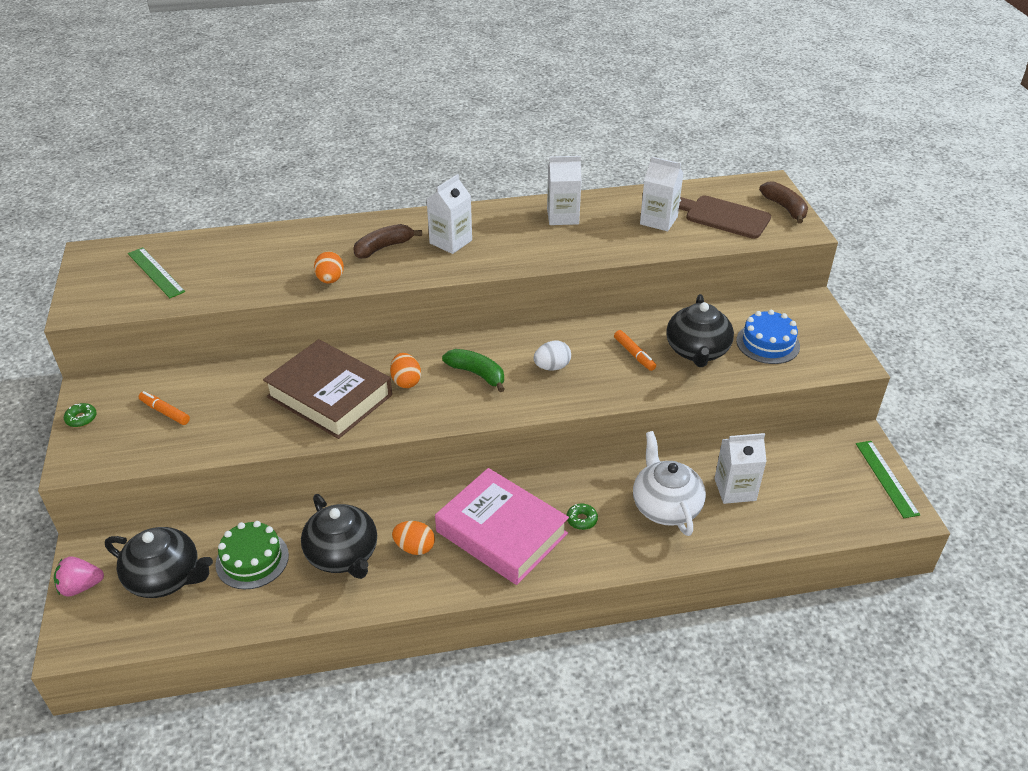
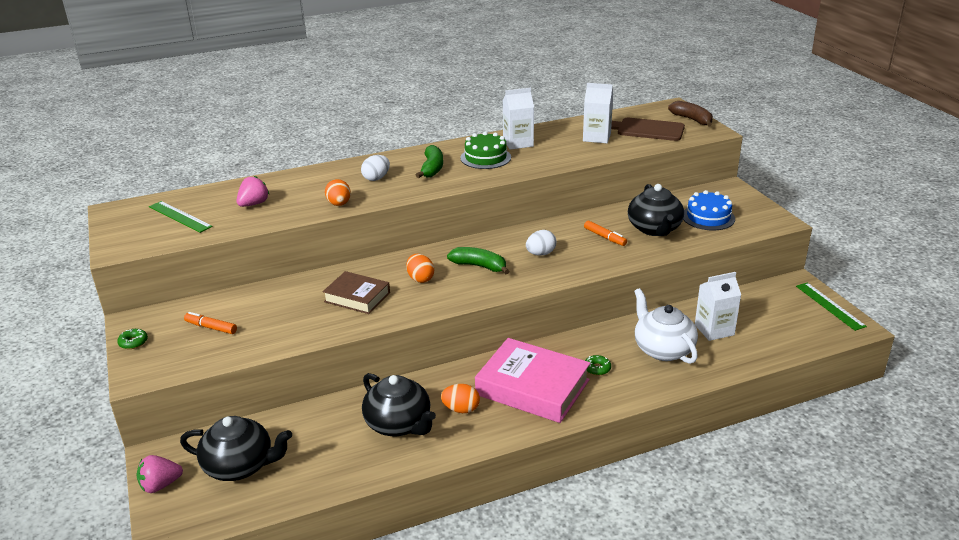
camera: 10 degrees left, 10 degrees down
(239, 266) = (254, 204): none -> pink strawberry
(252, 559) = (317, 440): green cake -> green cake (485, 157)
(329, 396) = (357, 297): brown book -> brown book, size x0.59
(384, 247) = (376, 178): brown banana -> white egg
(450, 242) = (432, 168): white carton -> green banana

